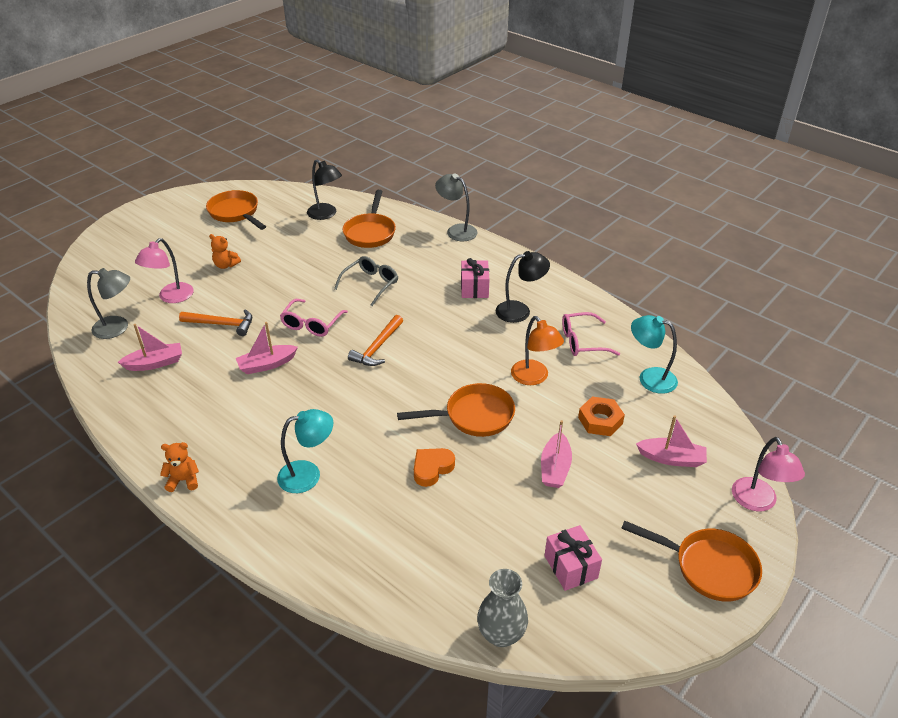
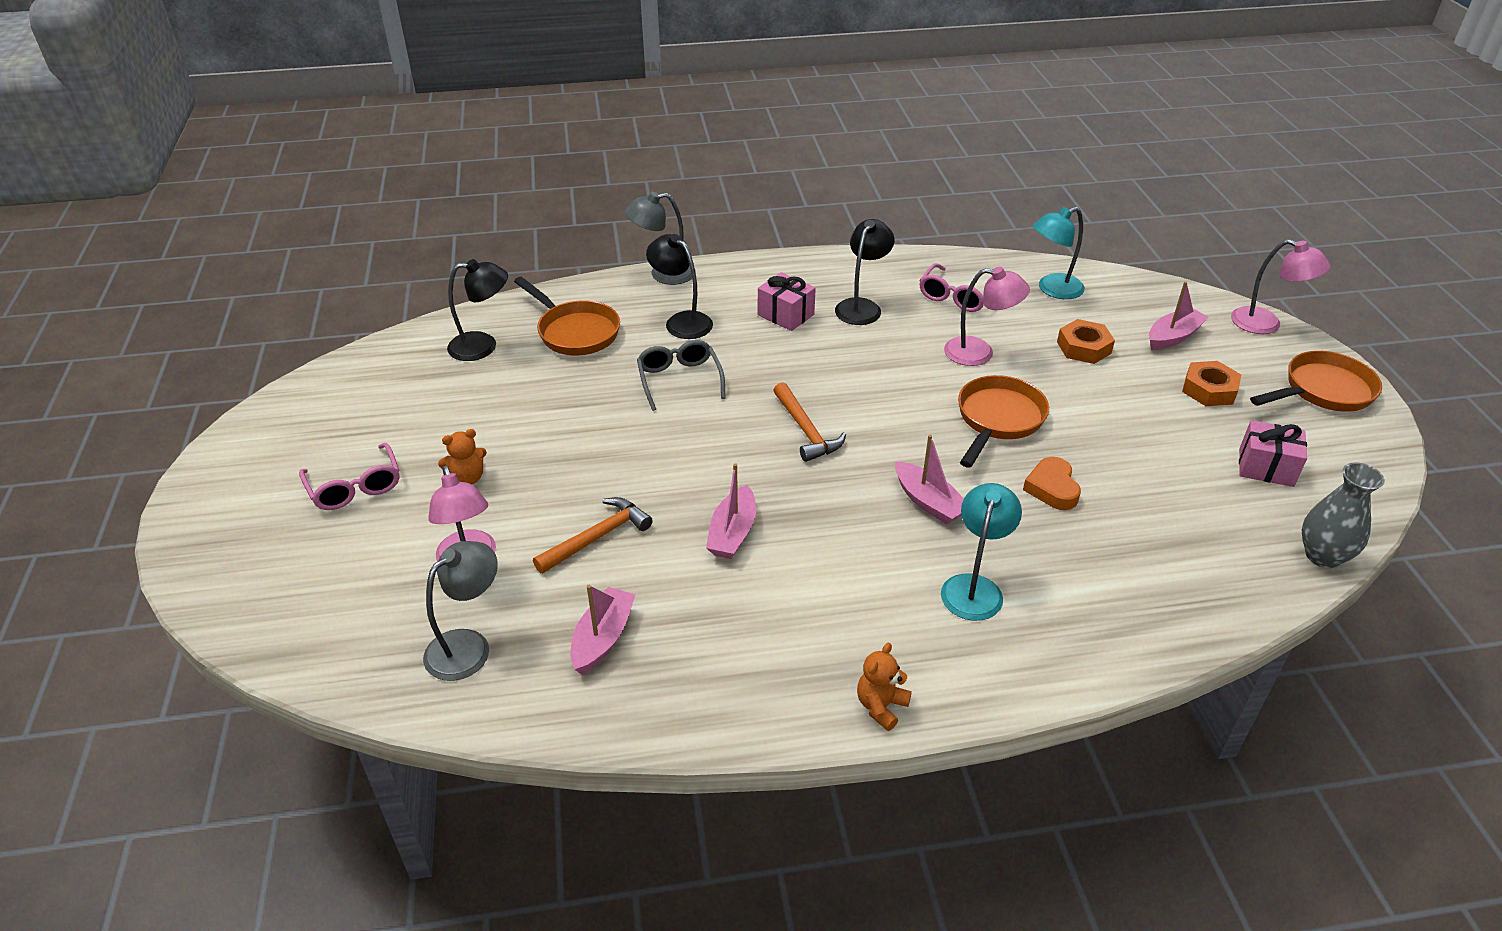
camera: 50 degrees left, 0 degrees up
(236, 213) = (356, 417): orange pan -> none
(311, 324) = (698, 460): pink glasses -> pink glasses (355, 487)
(422, 258) = (682, 321): none -> black lamp
(534, 378) = (979, 353): orange lamp -> pink lamp
(555, 468) = (1125, 408): pink boat -> pink boat (928, 502)
(629, 502) = (1209, 390): none -> orange nut

